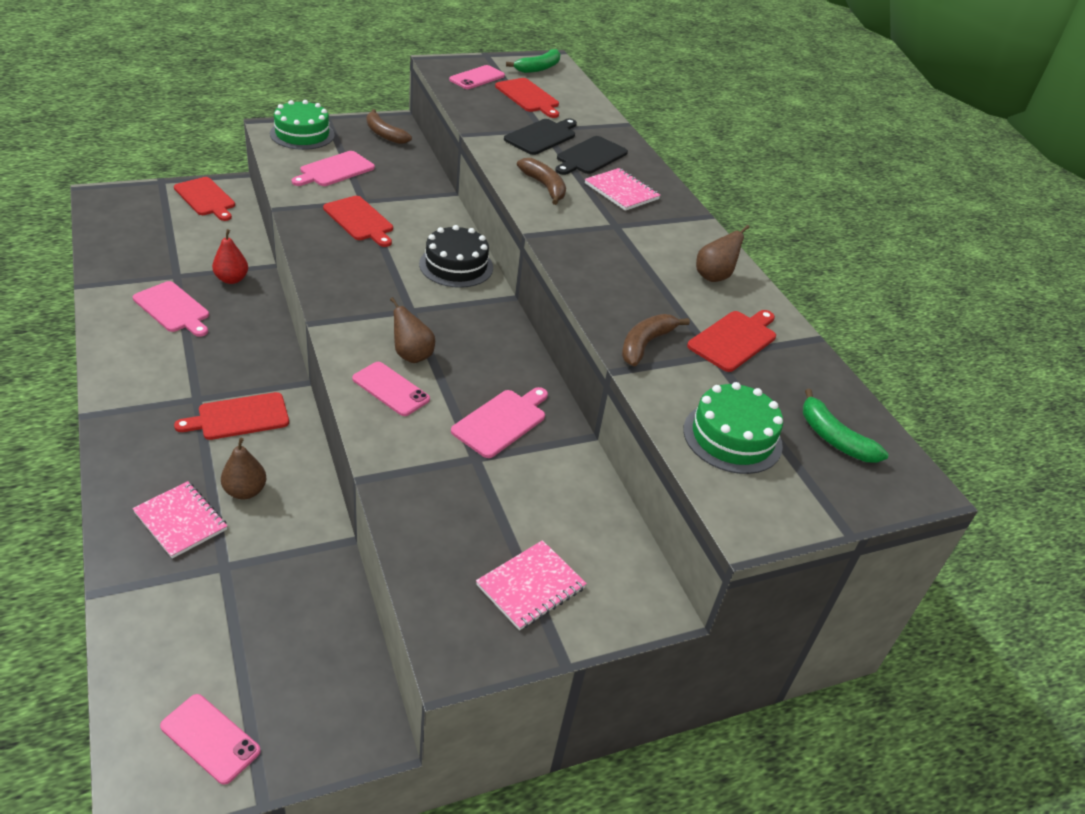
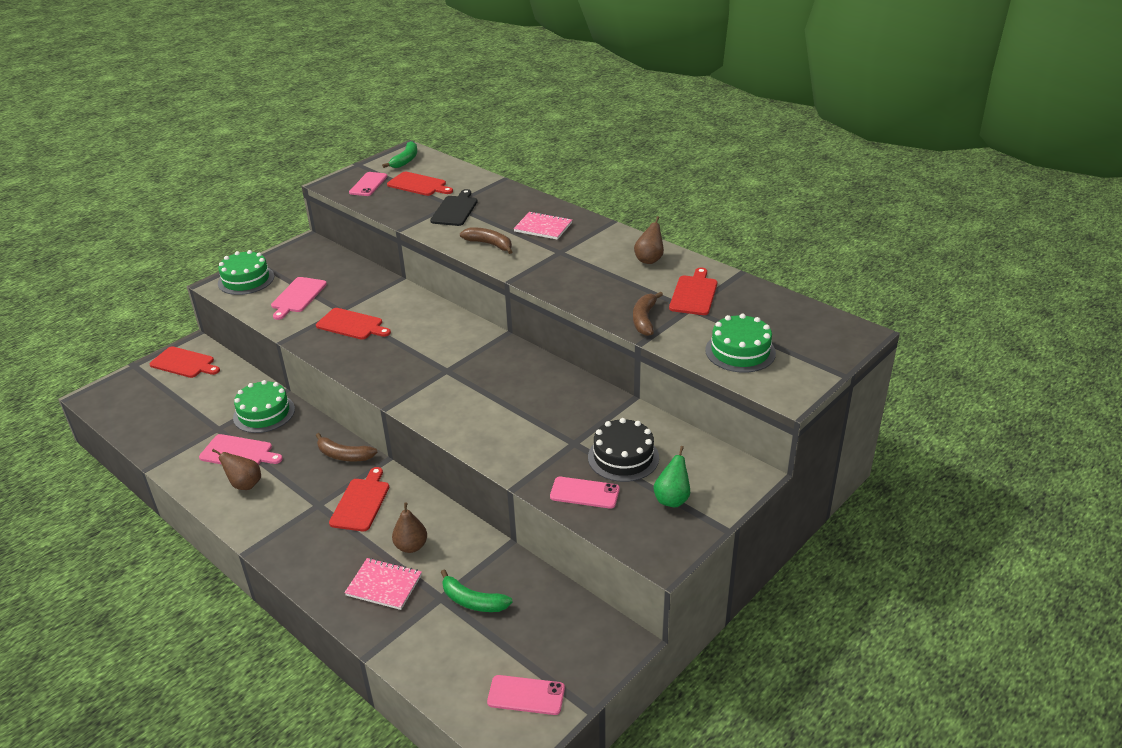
camera: 20 degrees left, 5 degrees down
(232, 279) = (264, 413): red pear -> green cake
(239, 417) = (361, 502): red cutting board -> red cutting board turned 150 degrees clockwise
(384, 134) = (309, 255): brown banana -> brown banana (344, 455)
(390, 389) = (481, 426): pink phone -> pink phone (584, 493)
(412, 355) = (475, 399): brown pear -> brown pear (245, 484)
(456, 266) = (450, 328): black cake -> black cake (623, 457)
(502, 422) = (571, 414): pink cutting board -> none
(531, 586) = (672, 499): pink notebook -> green pear
(590, 156) = (500, 211): black cutting board -> none
(834, 438) = (795, 327): green banana -> green banana (473, 601)

